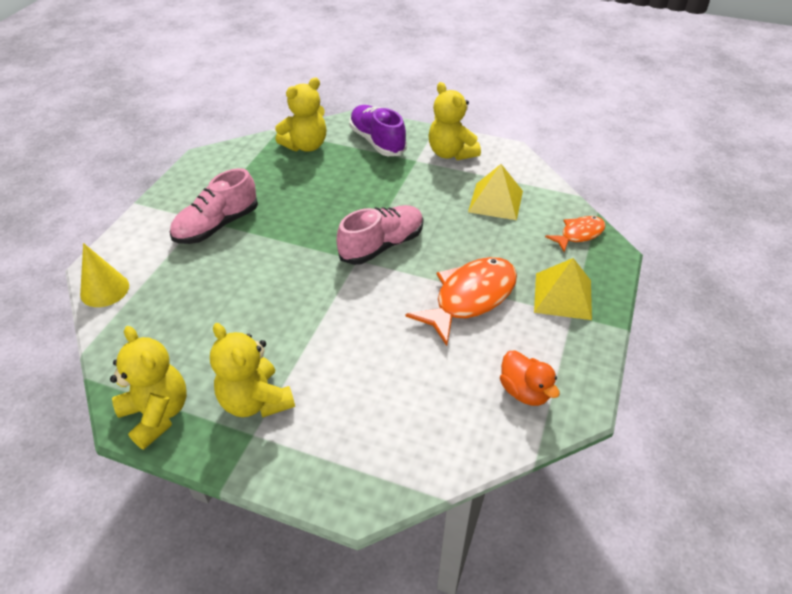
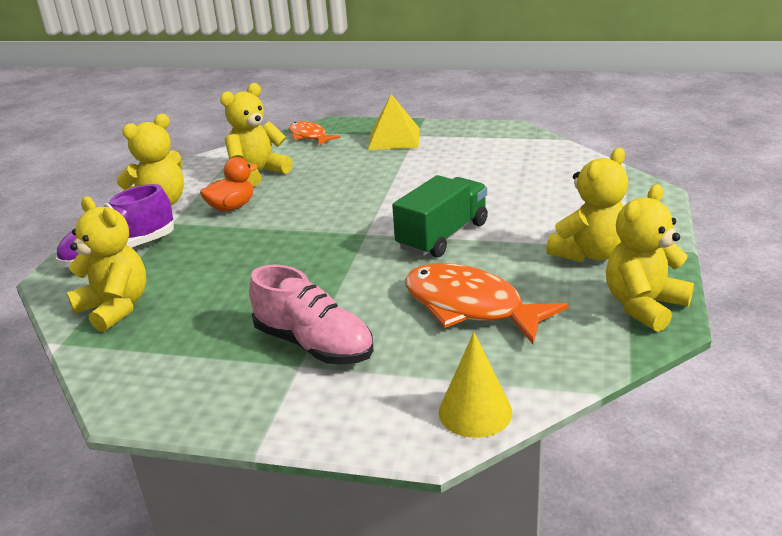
camera: 95 degrees left, 15 degrees down
(332, 305) = (443, 236): none -> green truck
(382, 246) = (340, 222): pink shoe -> none
(470, 298) = (409, 172): orange fish -> orange fish (470, 307)
(496, 201) = (258, 173): yellow pyramid -> yellow teddy bear
(524, 391) = (508, 145): orange duck -> orange duck (232, 207)

